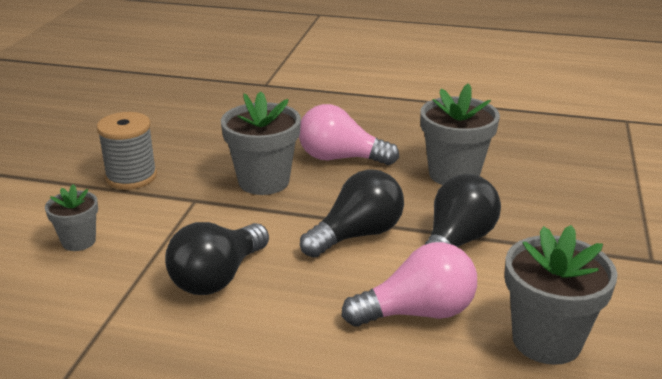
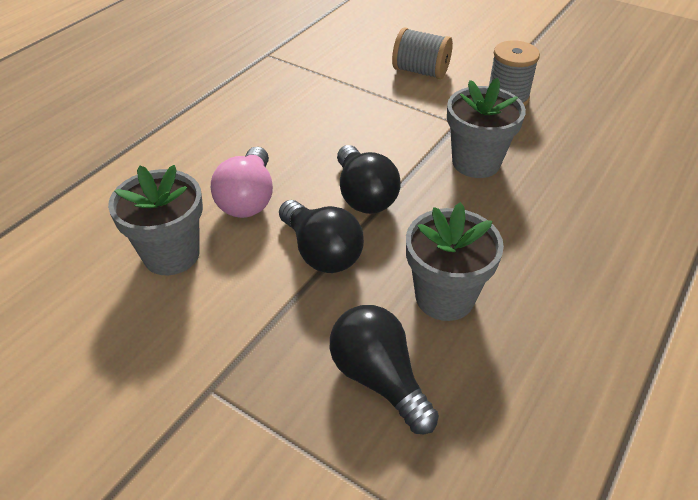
camera: 110 degrees right, 15 degrees up
(78, 241) = (420, 71): grey flower pot -> grey spool
(218, 277) = (346, 119): black light bulb -> black light bulb (379, 378)
(340, 158) = (508, 220): pink light bulb -> none

